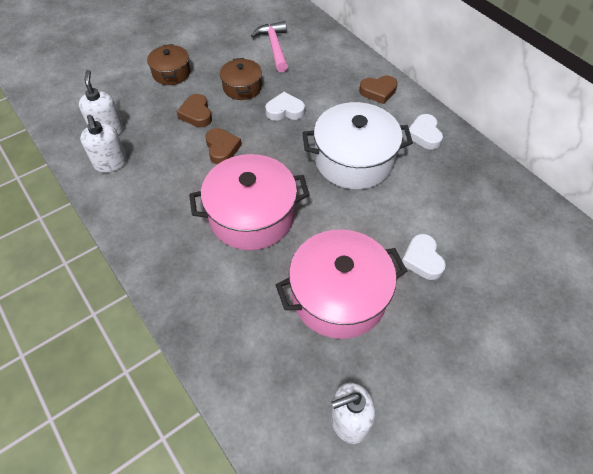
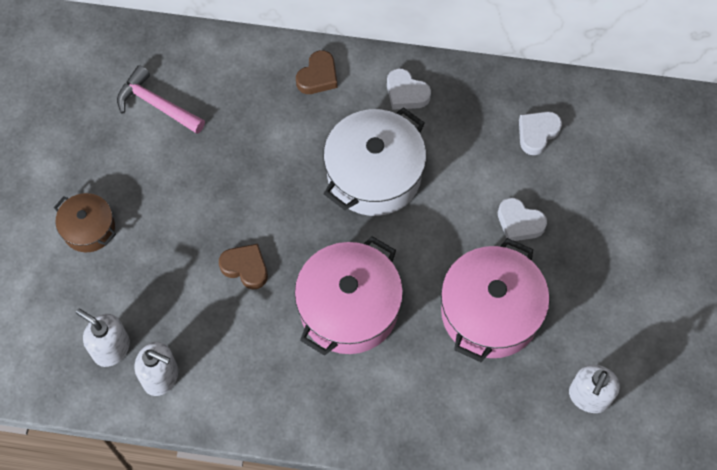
camera: 45 degrees left, 10 degrees up
(196, 114) = (175, 253): brown heart -> none
(242, 87) = (183, 183): brown pot -> none
(285, 110) = (255, 174): white heart -> white heart (537, 133)

